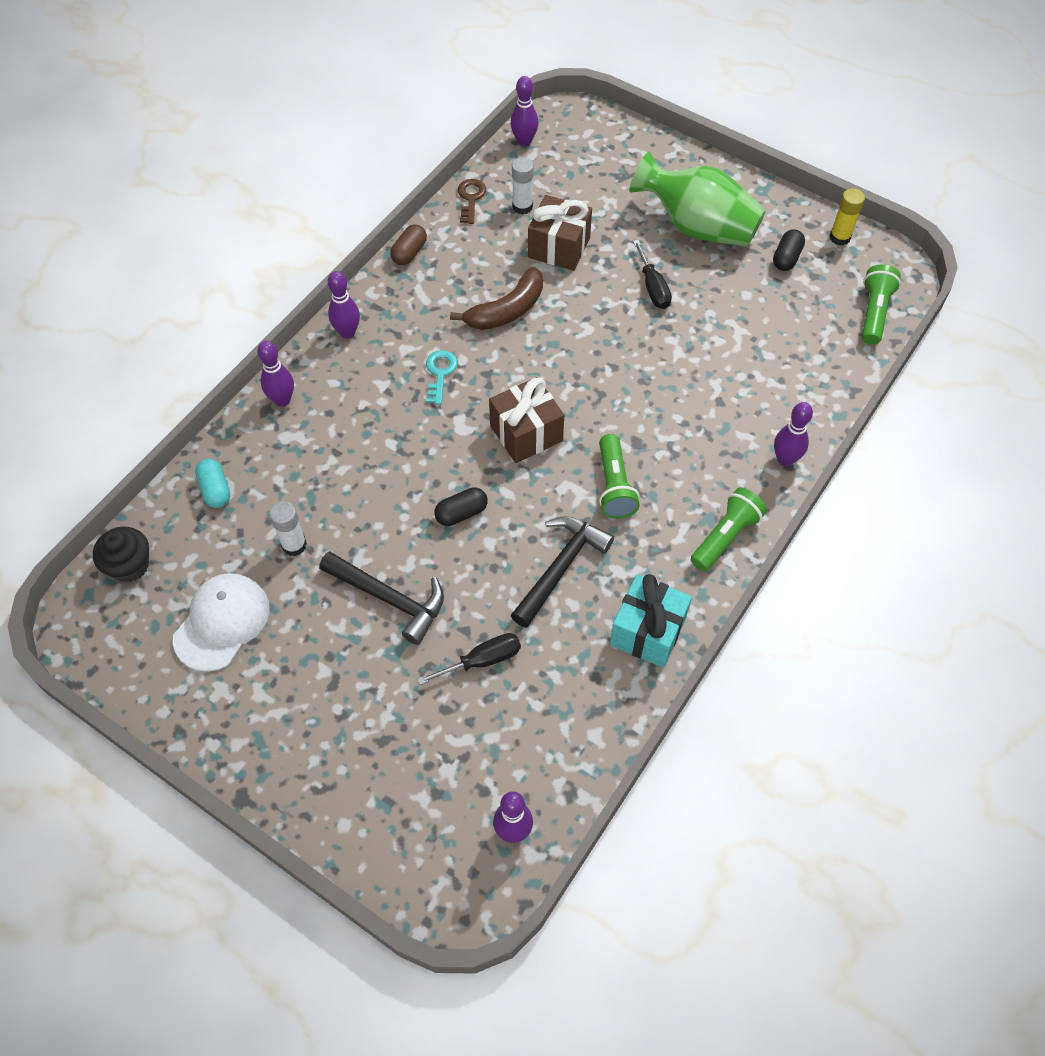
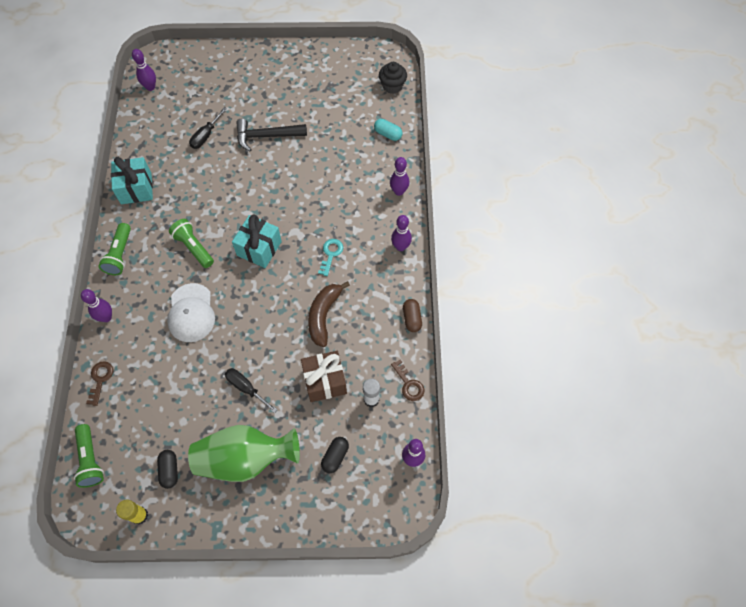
camera: 145 degrees right, 5 degrees up
(222, 622) = (331, 88): white cap -> white cap (191, 313)
(294, 545) = (329, 133): white glue stick -> none
(440, 373) = (331, 254): turquoise key -> turquoise key turned 135 degrees counterclockwise
(461, 513) = (262, 190): black capsule -> black capsule (335, 456)
(526, 433) = (259, 248): brown gift -> turquoise gift
(560, 568) = (196, 193): black hammer -> none
(826, 389) = (100, 379): none -> brown key

